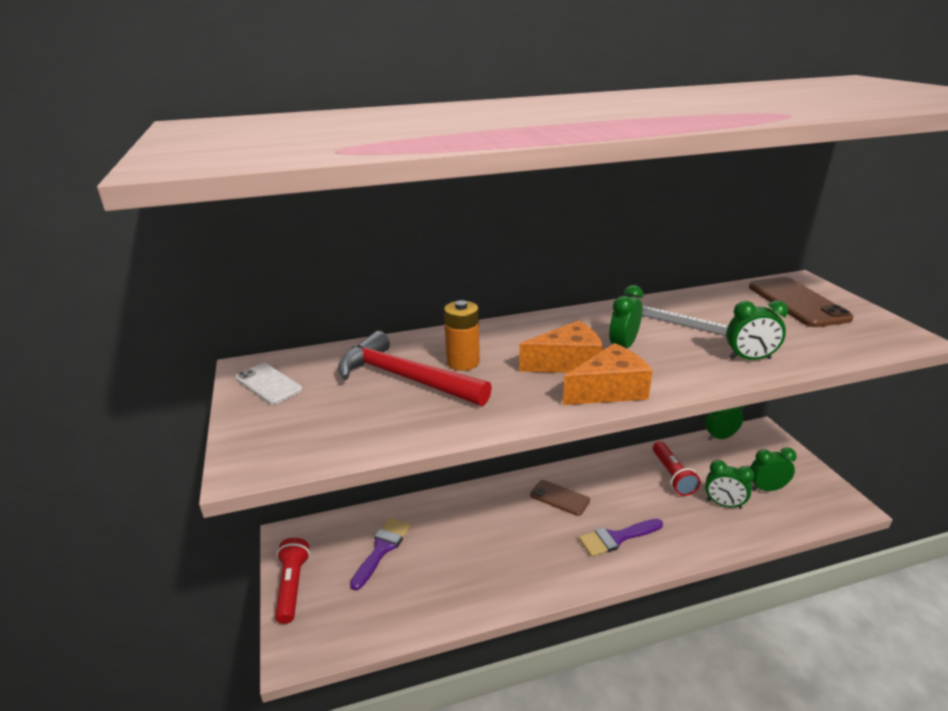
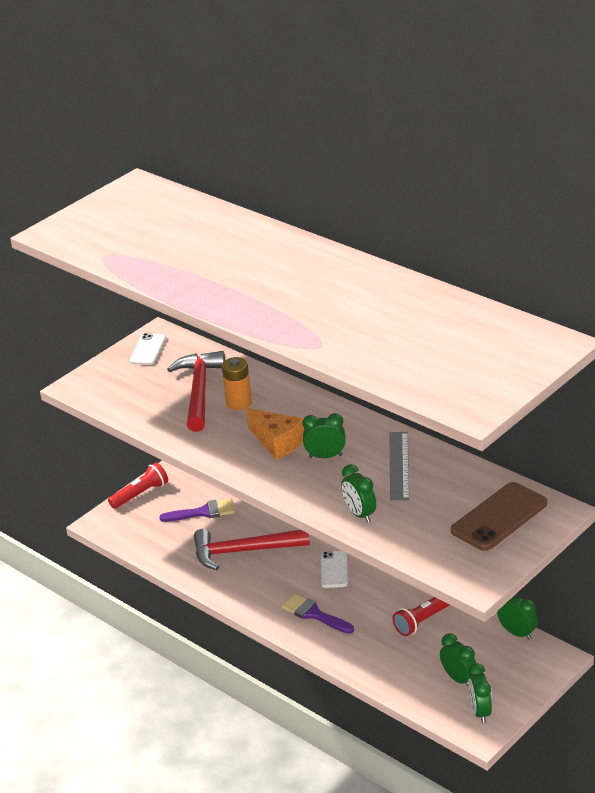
camera: 60 degrees right, 5 degrees up
(475, 546) = (244, 551): none -> red hammer
(559, 498) = (334, 570): brown phone -> white phone
(609, 390) = (256, 470): orange cheese -> none
(724, 504) = (411, 659): green clock -> green clock (480, 712)

